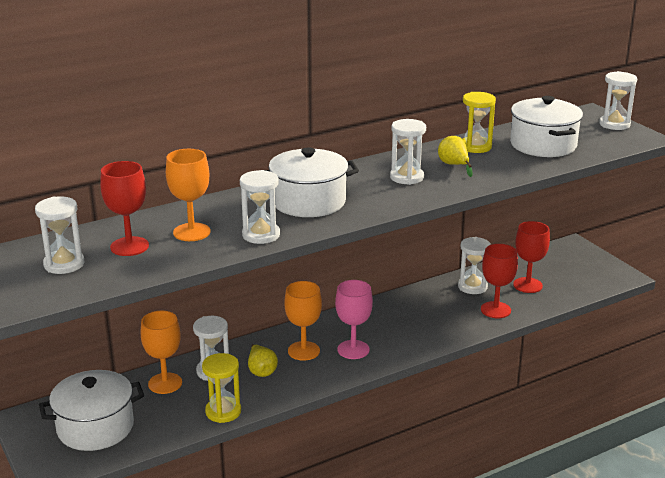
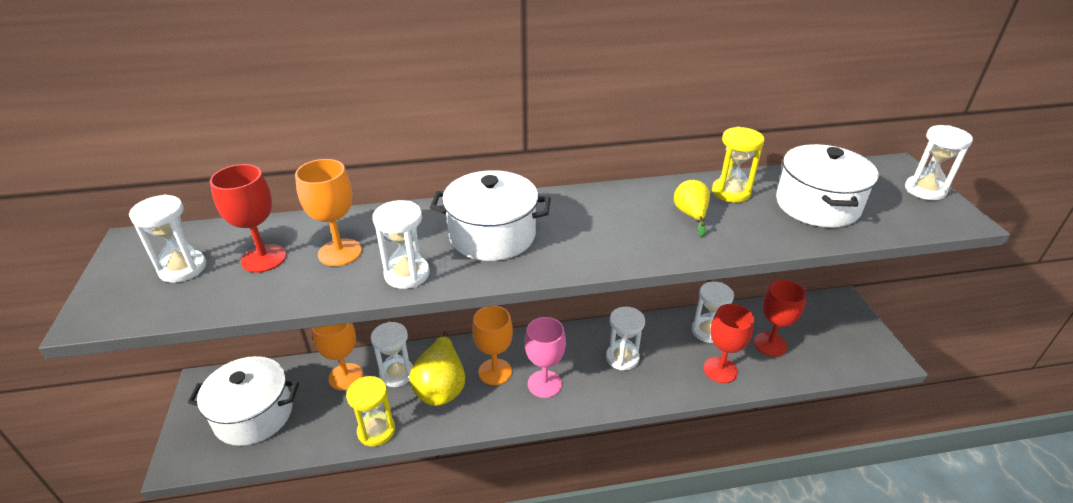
camera: 20 degrees right, 10 degrees up
(261, 371) = (441, 386): yellow pear -> yellow pear, size x1.72
(407, 177) = (625, 222): white hourglass -> white hourglass (622, 358)

